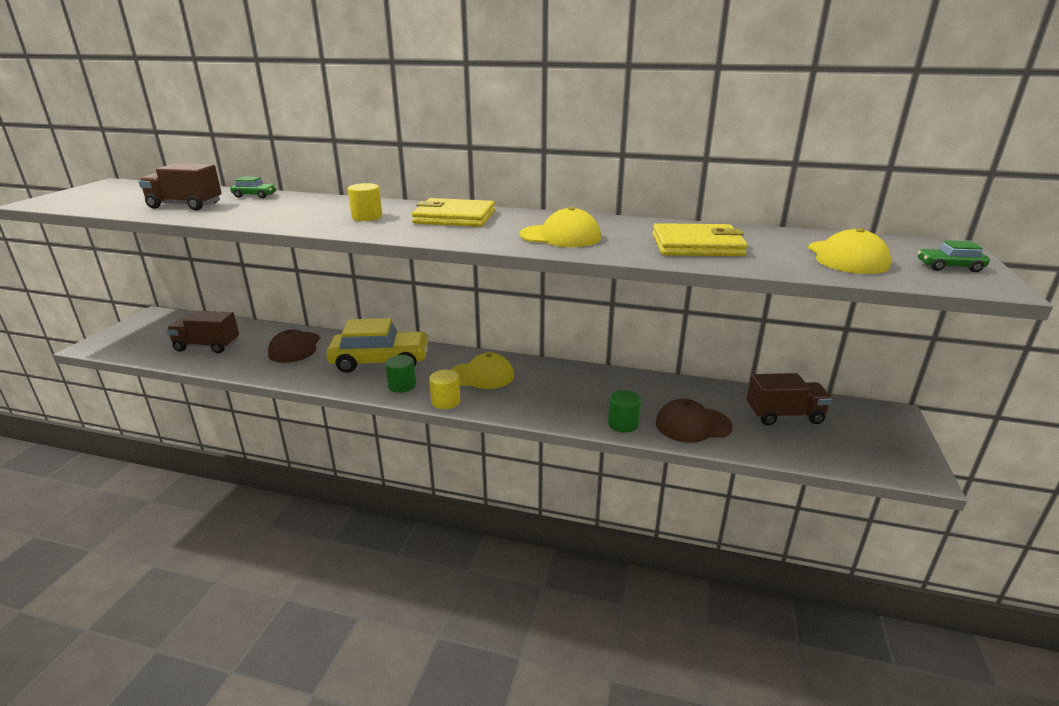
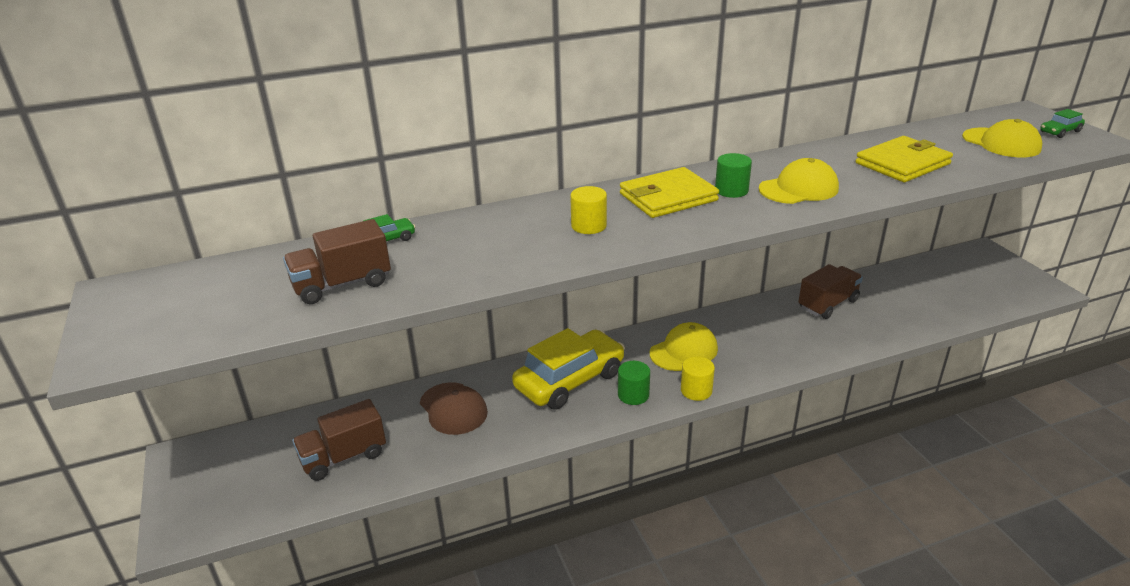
camera: 35 degrees left, 5 degrees up
(623, 424) = (851, 341): green cylinder -> green cylinder (731, 190)
(693, 425) = (893, 318): brown cap -> none
(784, 415) = (932, 282): brown truck -> brown truck (828, 304)

